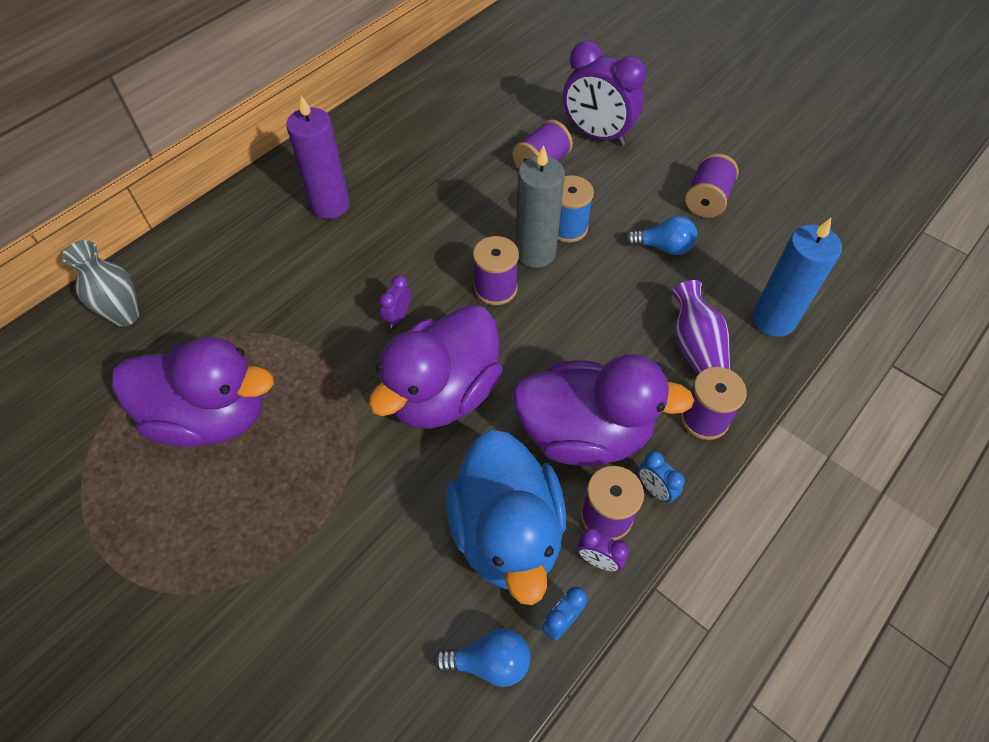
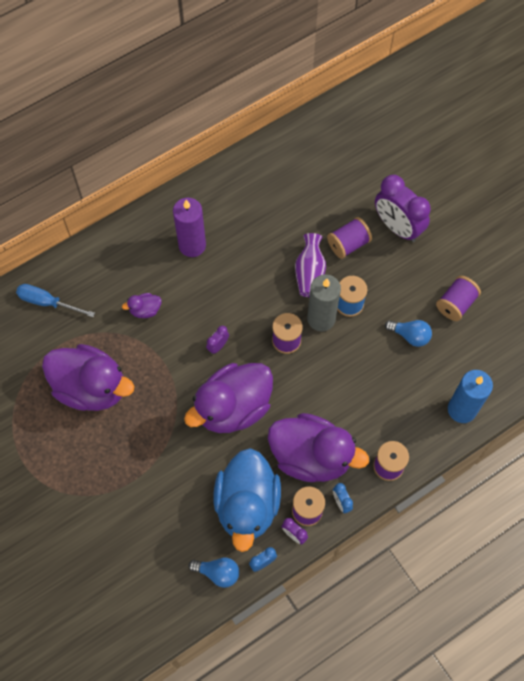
camera: 15 degrees right, 10 degrees up
(125, 315) = (47, 302): grey vase -> blue screwdriver
(278, 294) = (145, 310): none -> purple duck
(695, 346) = (402, 415): purple vase -> purple vase (309, 273)

